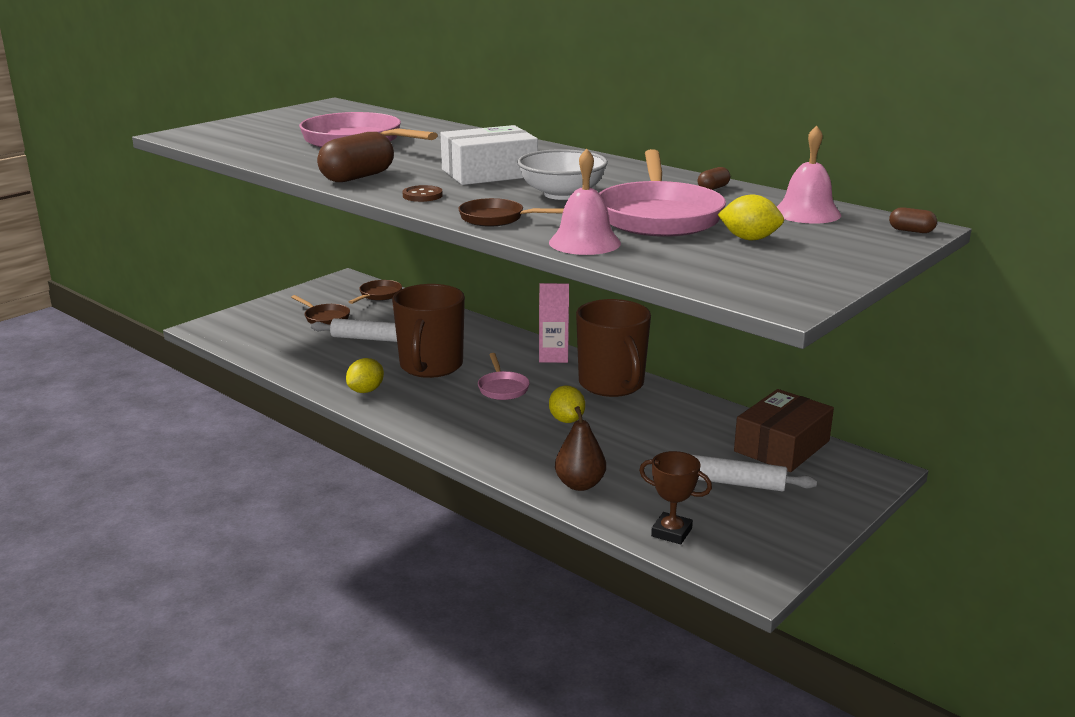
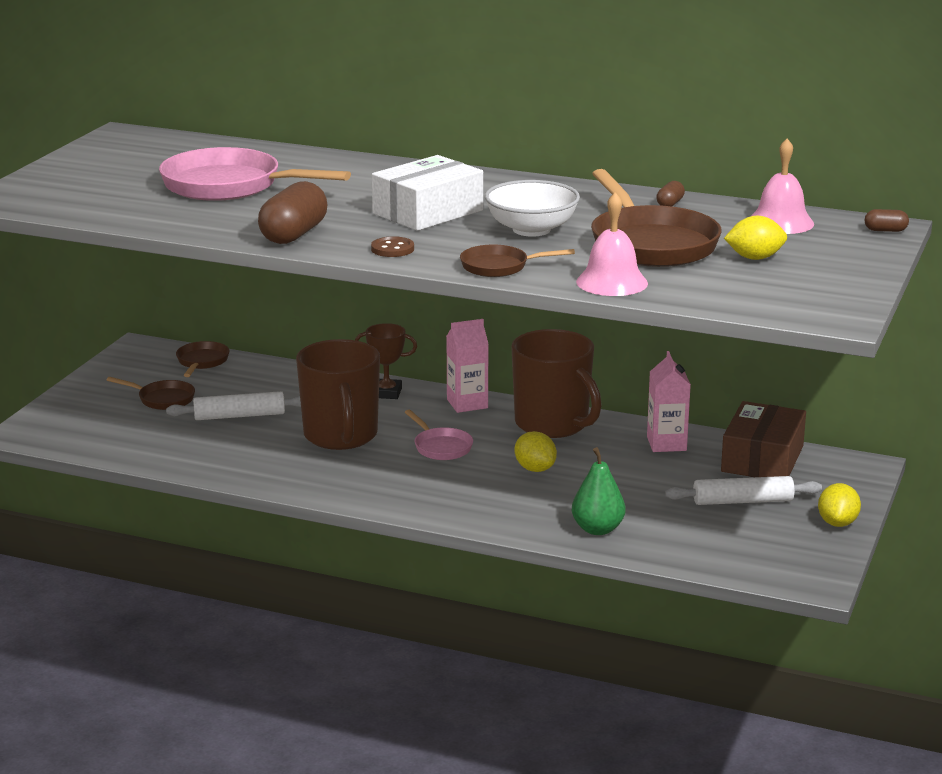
camera: 20 degrees left, 0 degrees up
(366, 390) = (293, 474): yellow lemon -> yellow lemon (837, 523)
(580, 484) = (597, 529): brown pear -> green pear
(658, 216) = (650, 244): pink pan -> brown pan
(671, 532) = (715, 556): brown trophy -> brown trophy (386, 393)
(700, 417) = (666, 444): none -> pink carton

